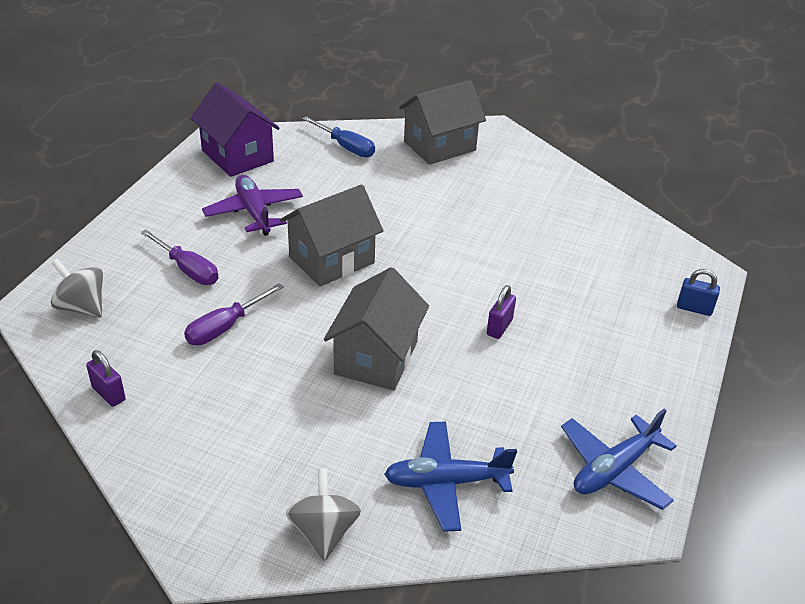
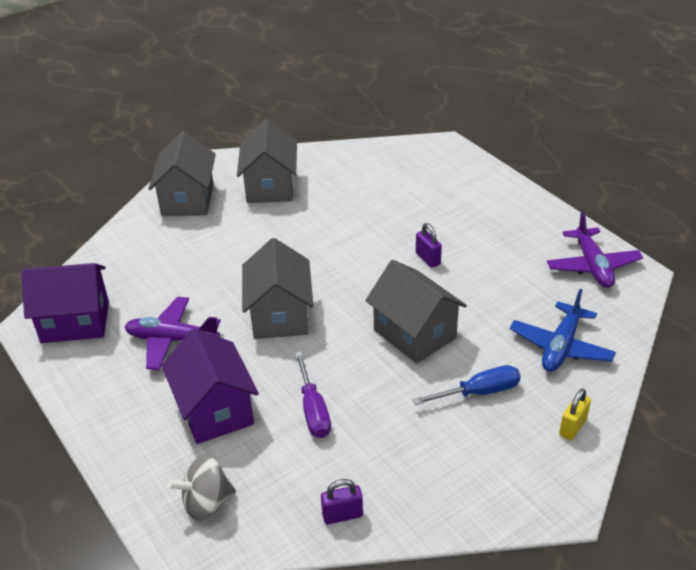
camera: 55 degrees left, 0 degrees up
(187, 269) = (215, 410): purple screwdriver -> purple house
(323, 531) = (572, 427): grey spinning top -> yellow padlock
(346, 147) = (133, 251): blue screwdriver -> blue screwdriver (479, 392)
(507, 183) = (270, 187): none -> grey house
(614, 469) = (592, 266): blue plane -> purple plane
(694, 308) = (474, 167): blue padlock -> none

